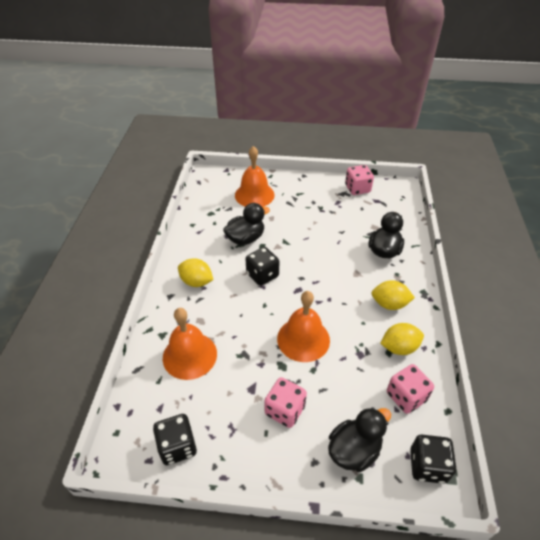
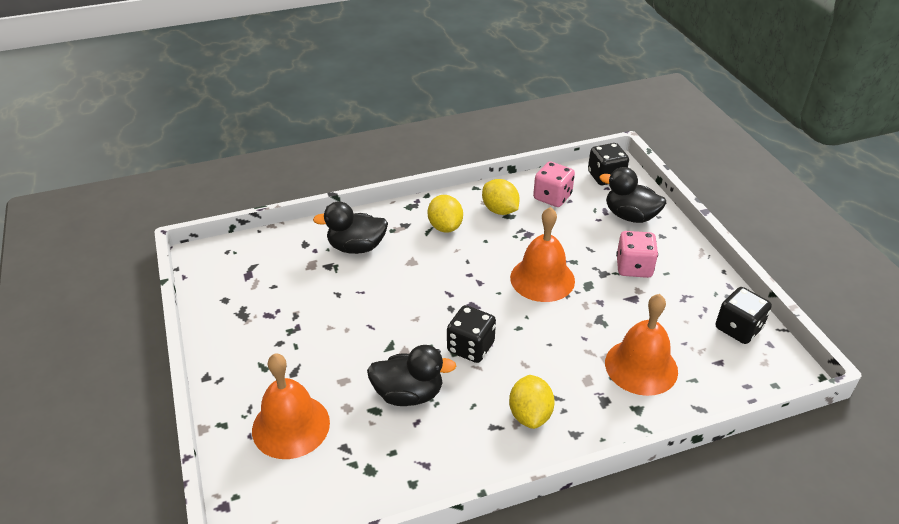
camera: 115 degrees left, 5 degrees down
(245, 238) = (408, 394): black duck -> black duck turned 150 degrees clockwise
(357, 189) = (224, 301): pink dice -> none

